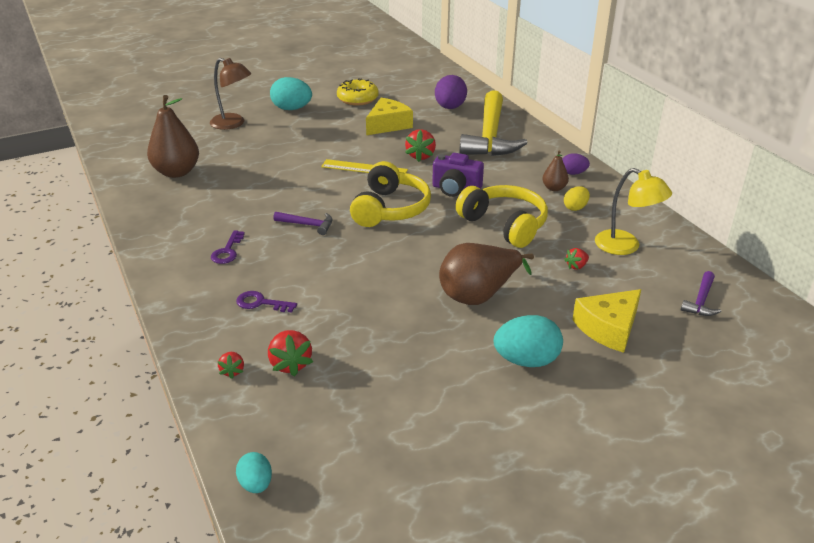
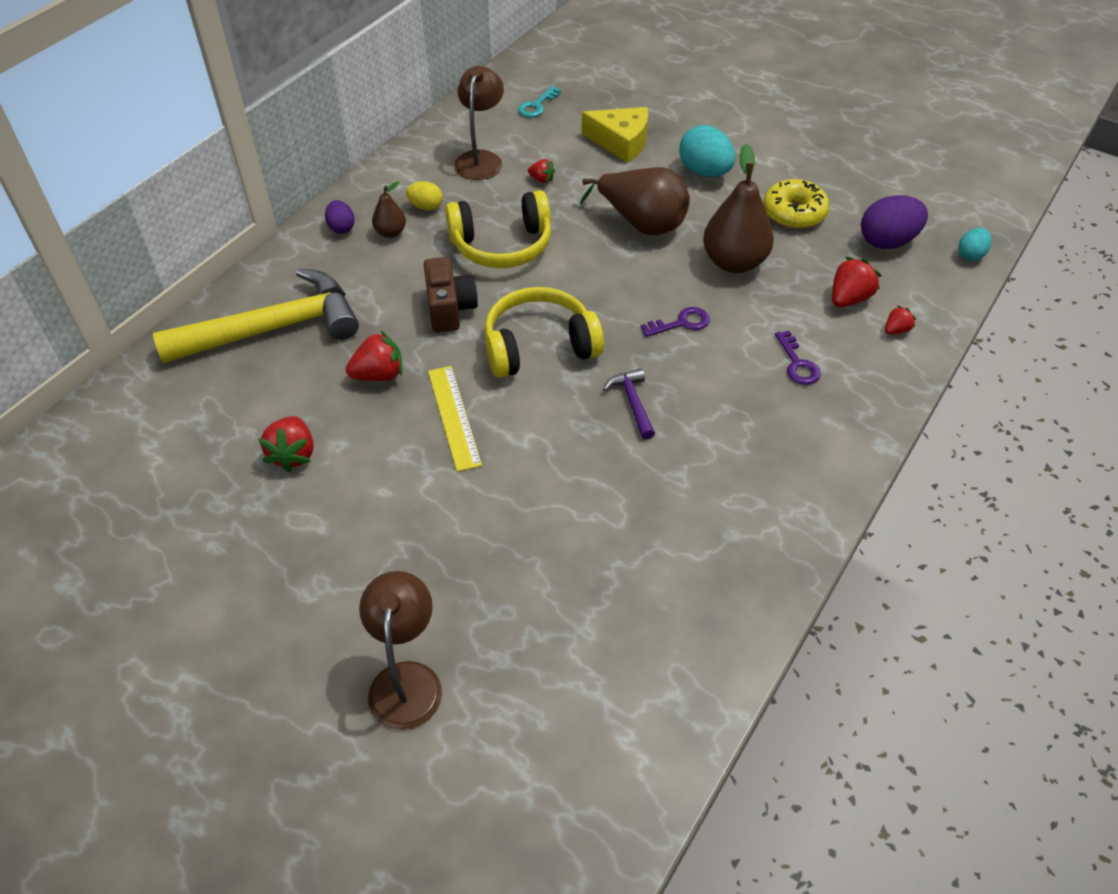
camera: 120 degrees left, 15 degrees up
(177, 172) = (621, 641): brown pear -> brown pear (734, 262)
(227, 251) = (745, 446): purple key -> purple key (681, 323)
(292, 109) = (295, 623): turquoise egg -> none
(357, 99) = (203, 545): yellow donut -> yellow donut (794, 213)
(388, 125) = (293, 454): yellow cheese -> red strawberry
(450, 107) = (187, 407): purple egg -> purple egg (887, 241)
(455, 189) = (450, 309): purple camera -> brown camera
(504, 225) = (502, 245): yellow headphones -> yellow headphones turned 120 degrees counterclockwise
(625, 246) = (481, 159): yellow lamp -> brown lamp
(701, 300) = (537, 105): purple hammer -> turquoise key

